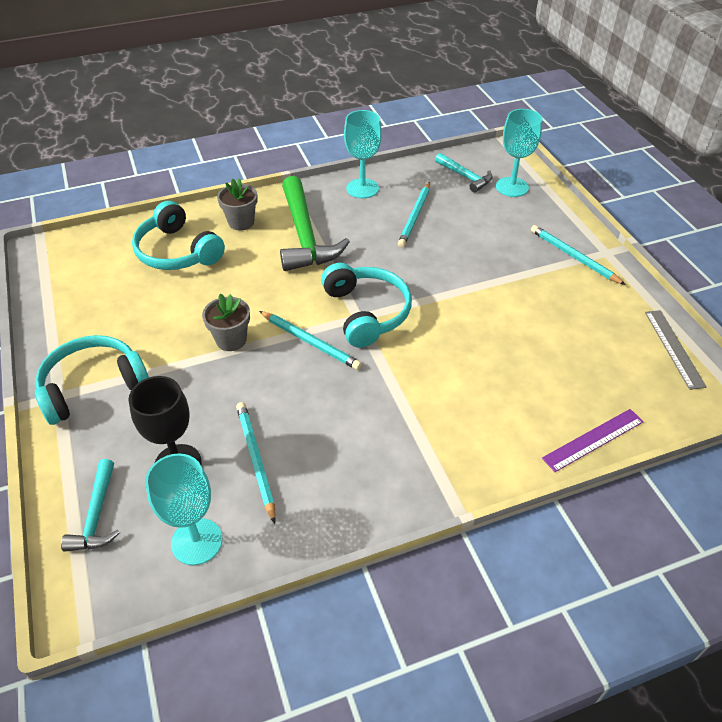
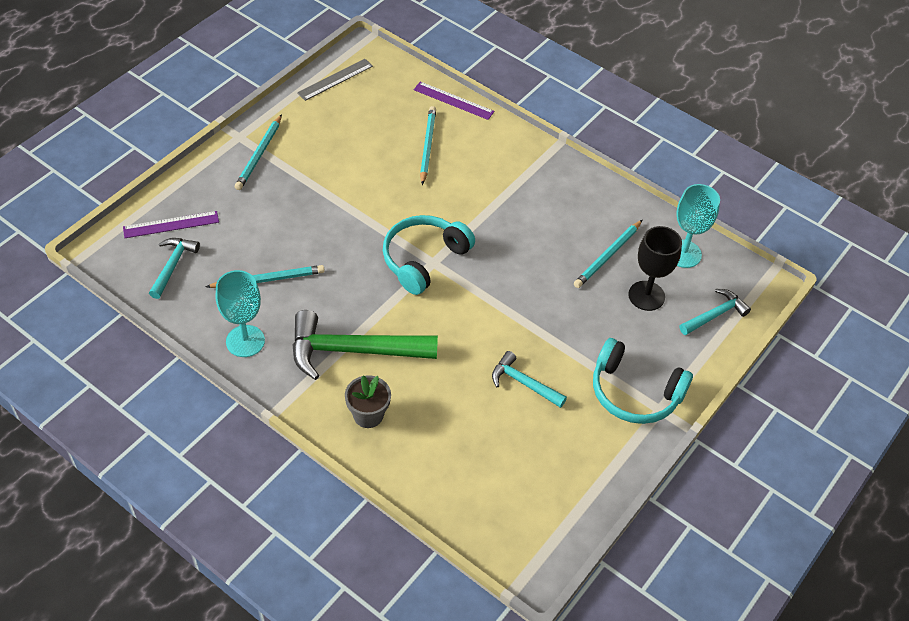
camera: 125 degrees left, 5 degrees up
(177, 252) = (448, 441): turquoise headphones -> none
(179, 317) = (524, 383): none -> turquoise hammer
(231, 340) = (520, 331): grey flower pot -> none
(305, 235) = (353, 351): green hammer -> green hammer turned 135 degrees counterclockwise
(310, 342) = (482, 279): turquoise pencil -> turquoise pencil (427, 146)
(512, 187) = (171, 224): turquoise goblet -> purple ruler

